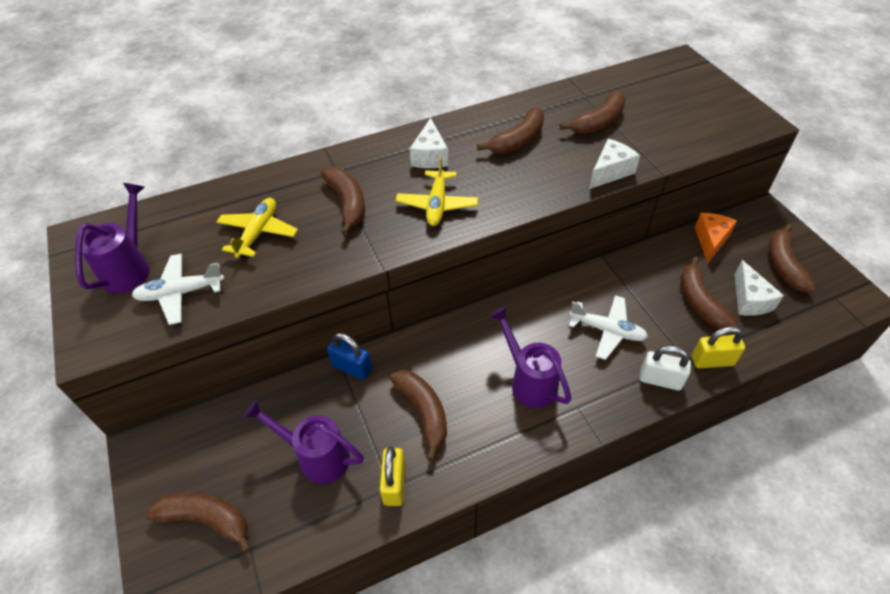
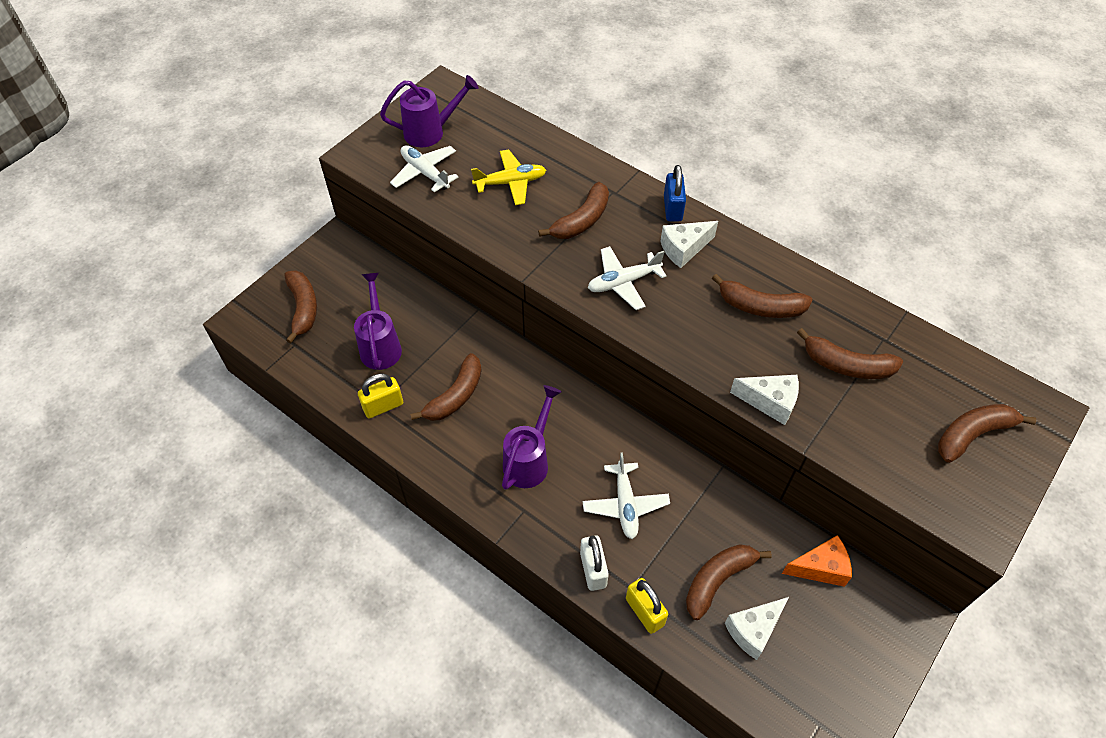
camera: 60 degrees right, 5 degrees up
(352, 368) = (469, 327): blue padlock -> blue padlock (672, 208)
(437, 204) = (623, 282): yellow plane -> white plane
(783, 265) = (835, 656): brown banana -> brown banana (973, 434)

